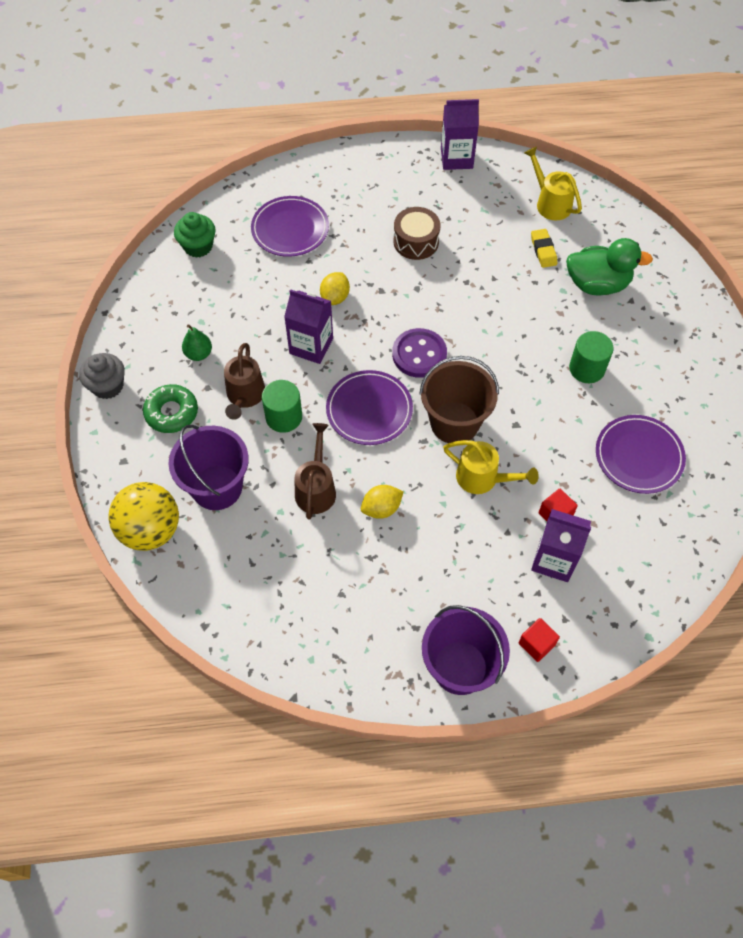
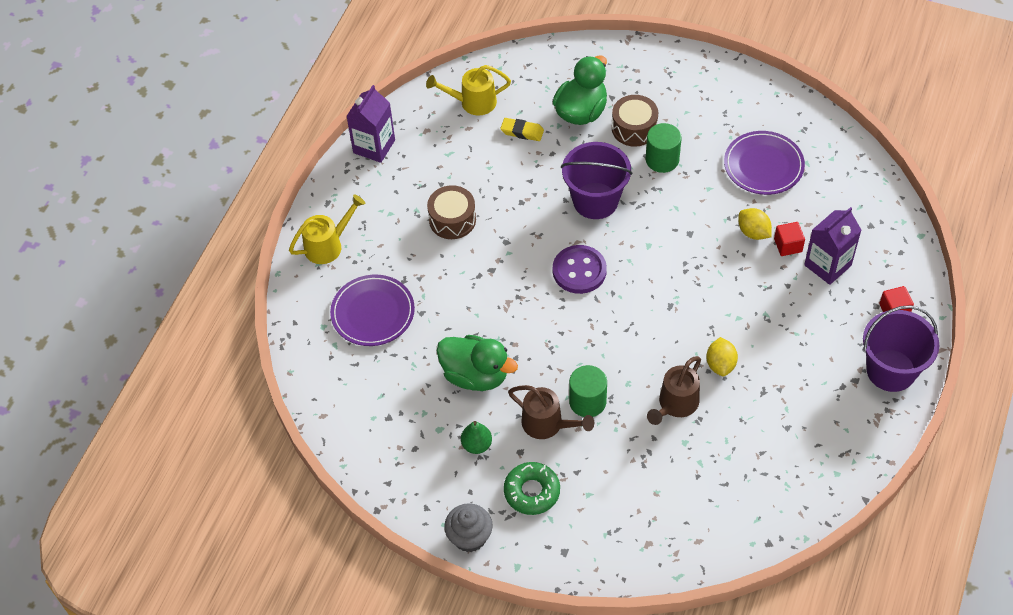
camera: 60 degrees left, 5 degrees down
(150, 530) = (651, 553): yellow ball -> none
(198, 246) = (344, 398): green cupcake -> none
(217, 487) = (634, 483): purple bucket -> purple bucket (595, 201)
(267, 324) = (475, 375): none -> green duck
(311, 346) = (521, 349): purple carton -> none
(316, 488) = (675, 405): brown watering can -> brown watering can turned 90 degrees counterclockwise
(335, 297) = (478, 309): yellow lemon -> yellow lemon (753, 232)
(369, 410) = (616, 332): purple plate -> none
(454, 423) = (664, 275): brown bucket -> none
(483, 478) = (729, 279): yellow watering can -> yellow watering can (328, 245)
(607, 332) = (634, 128): none -> brown drum

